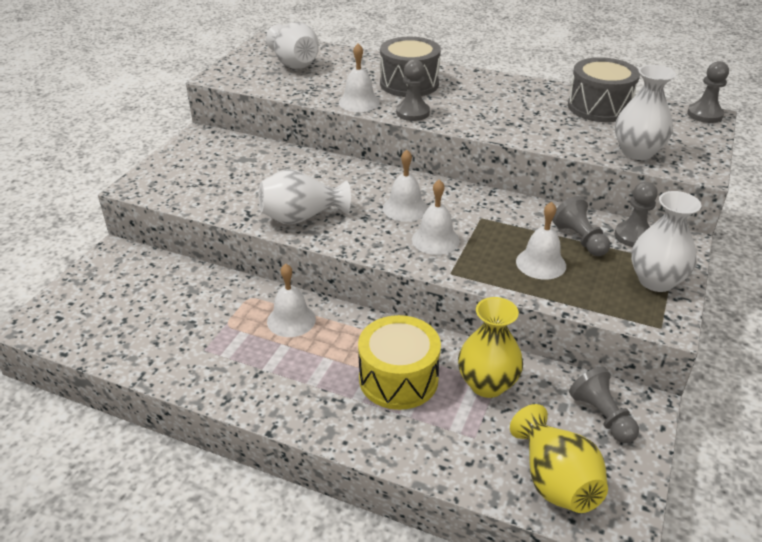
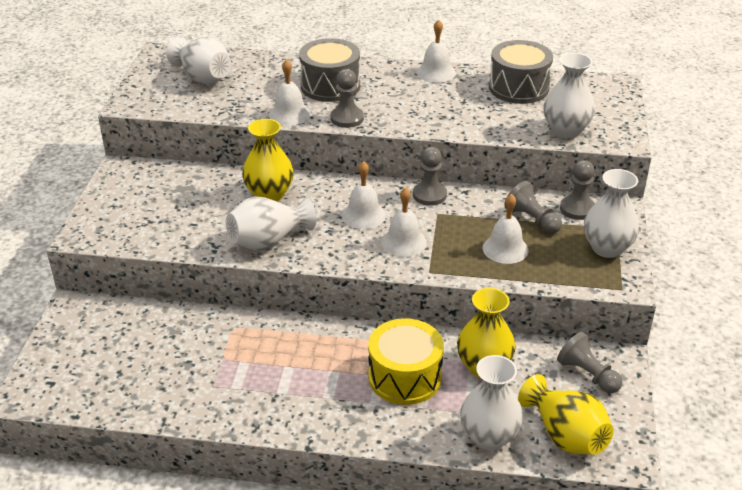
camera: 15 degrees left, 0 degrees up
(291, 320) = (284, 342): white bell -> white bell (436, 72)
(322, 176) = (269, 194): none -> yellow vase
(466, 463) = (489, 437): none -> white vase
(704, 115) = (613, 83): grey pawn -> grey pawn (429, 195)

